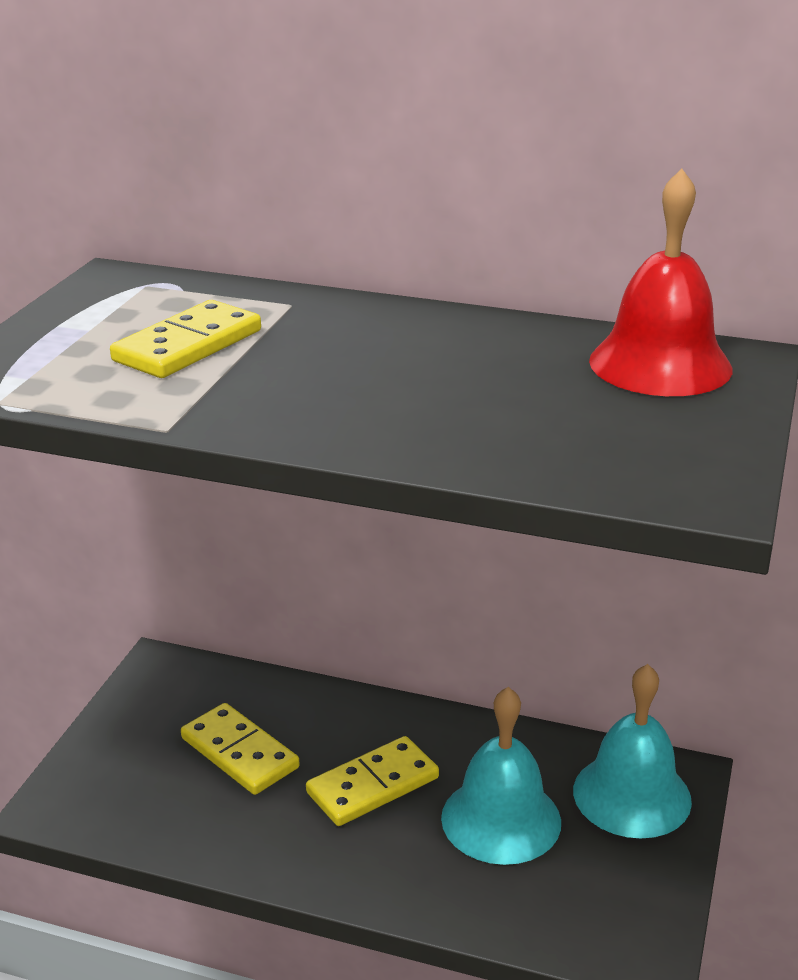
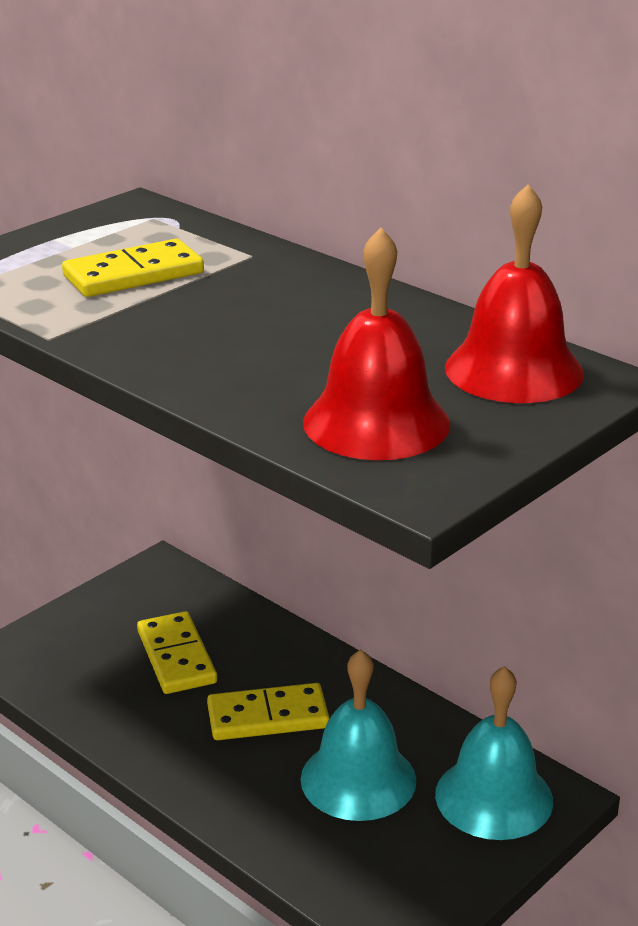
camera: 25 degrees right, 0 degrees up
(596, 441) = (376, 422): none -> red bell

